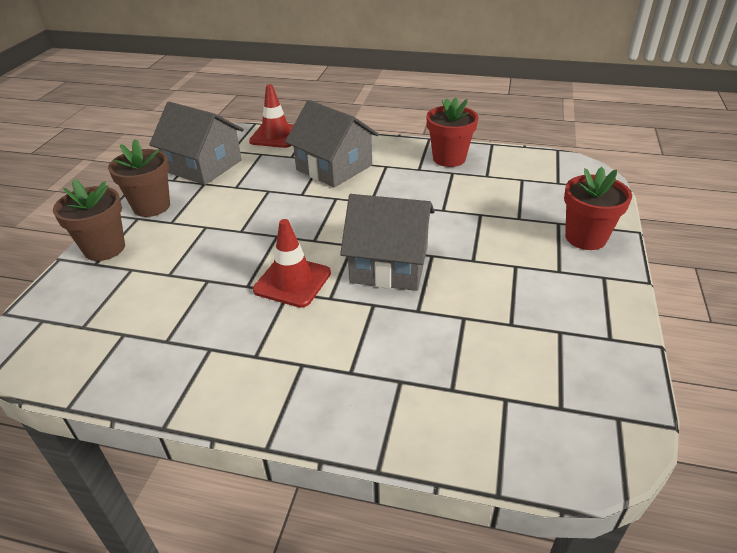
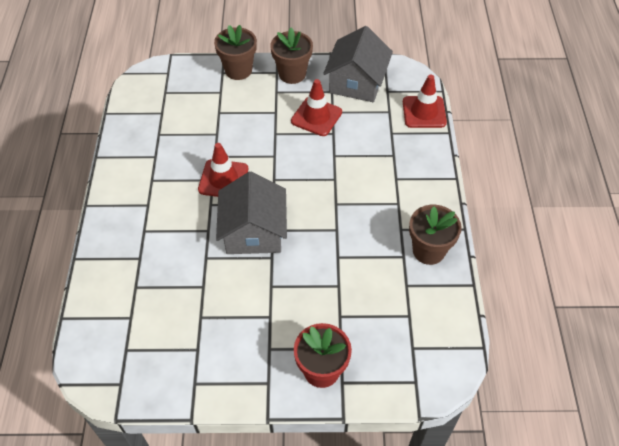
camera: 75 degrees right, 15 degrees up
(235, 198) = (316, 117): none -> red traffic cone
(334, 167) = (382, 166): grey house -> none
(449, 158) = (428, 250): red flower pot -> brown flower pot

